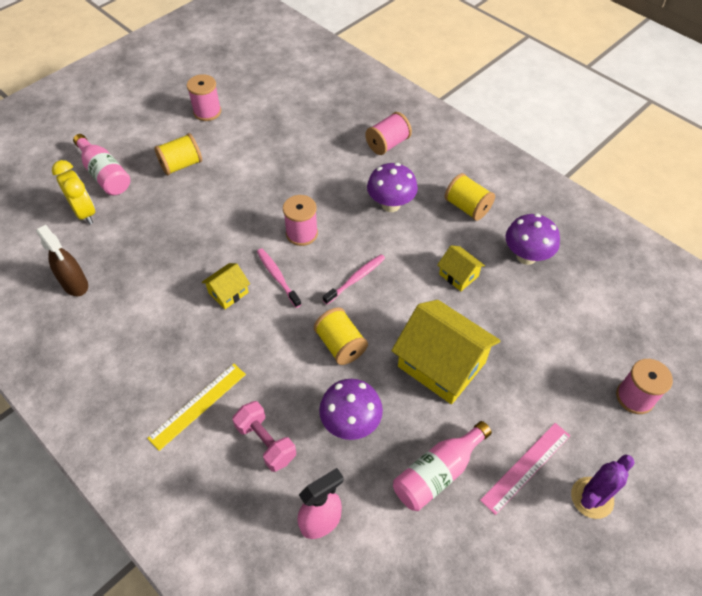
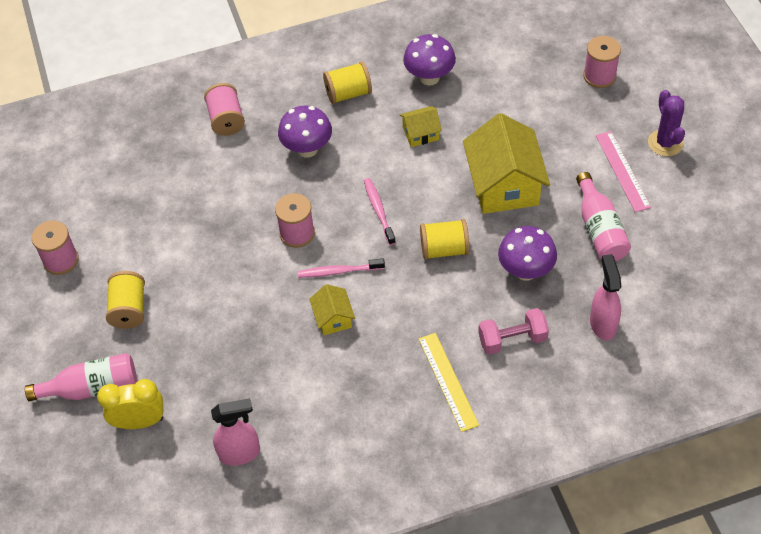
camera: 60 degrees left, 0 degrees up
(75, 285) = (240, 453): brown spray bottle -> pink spray bottle
(441, 364) = (504, 185): yellow house -> yellow house turned 75 degrees counterclockwise

